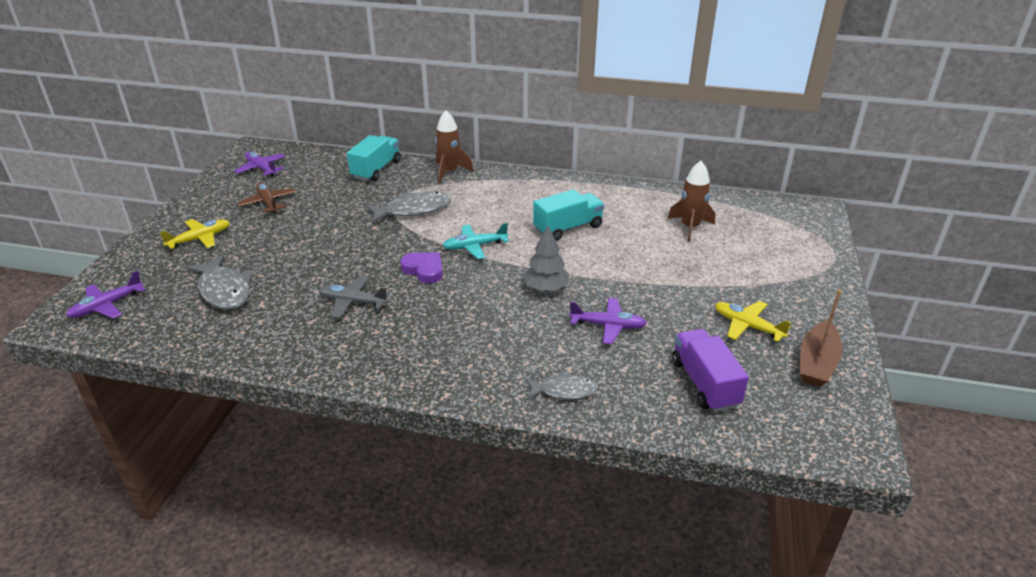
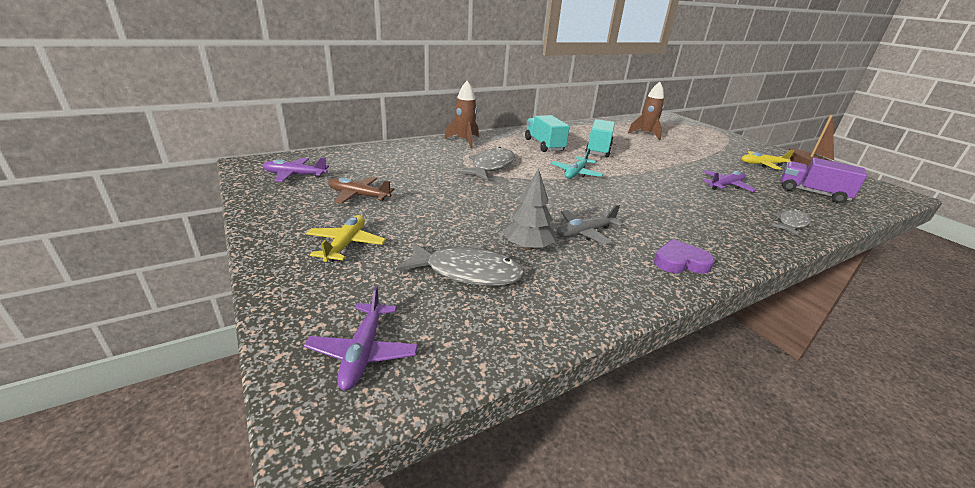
camera: 45 degrees left, 5 degrees down
(376, 170) = (407, 151): turquoise truck -> turquoise truck (544, 145)
(424, 270) = (579, 196): purple heart -> purple heart (680, 262)
(546, 288) = (660, 180): grey tree -> grey tree (528, 247)

